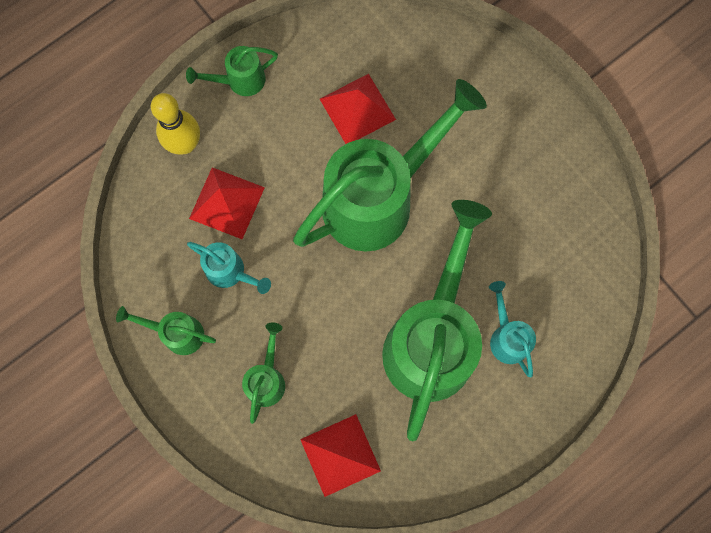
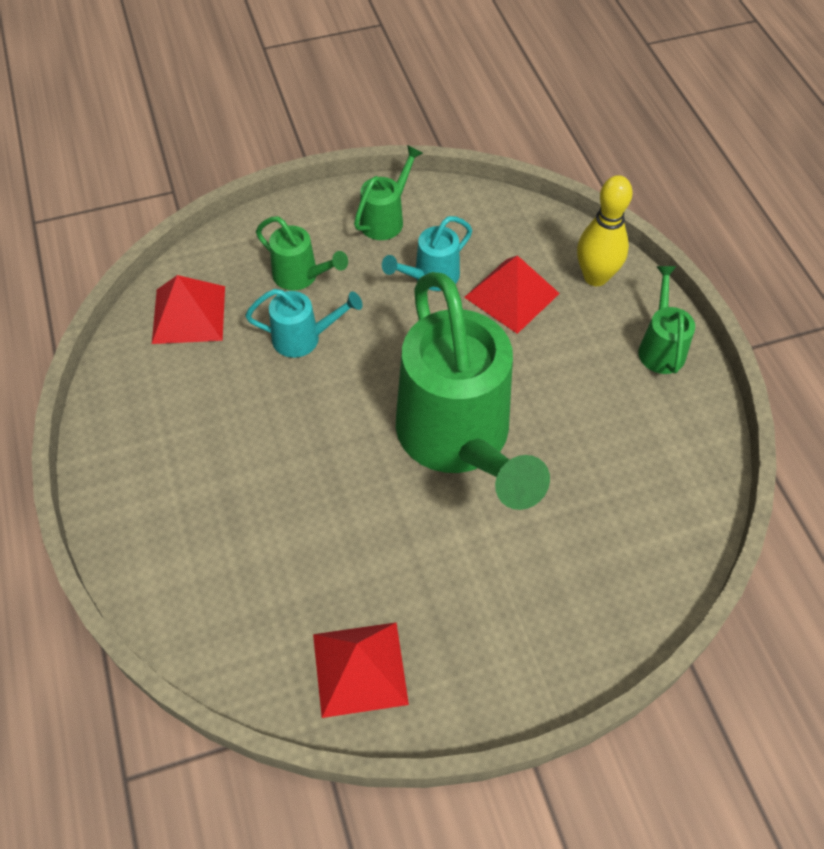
camera: 110 degrees right, 20 degrees down
(357, 109) = (586, 456): red pyramid -> red pyramid (360, 669)
(432, 340) = (263, 438): green watering can -> none
(507, 337) = (223, 518): turquoise watering can -> turquoise watering can (303, 338)

